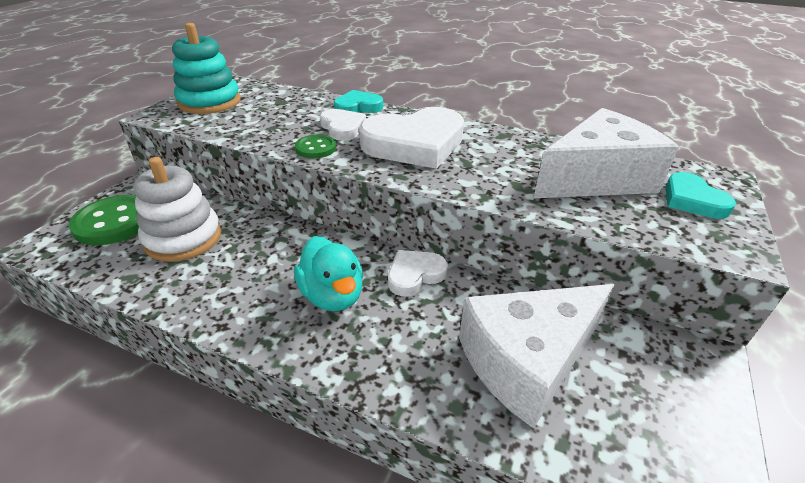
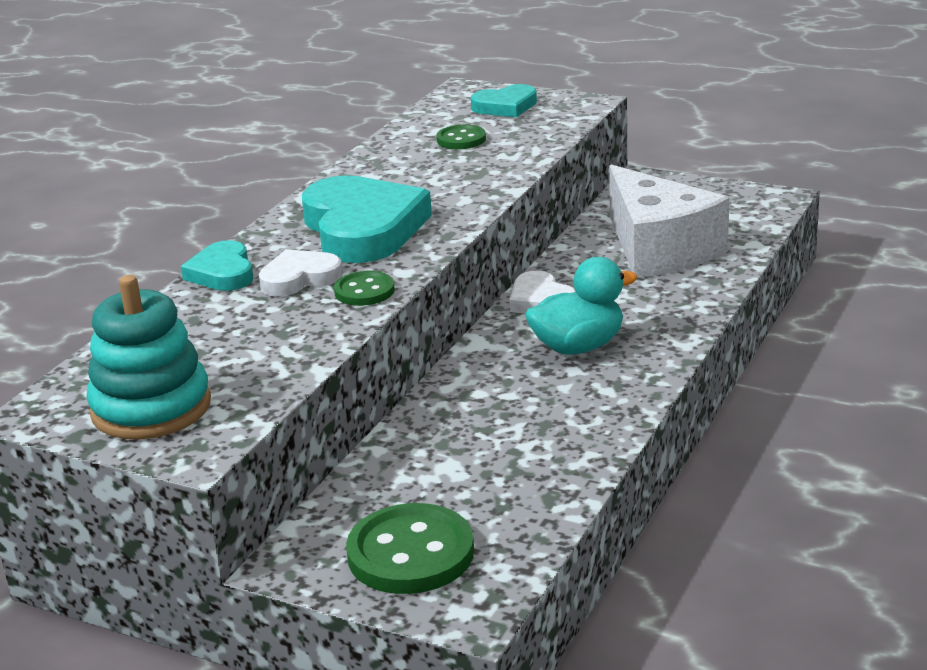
camera: 85 degrees left, 10 degrees down
(183, 238) = (460, 474): white stacking toy -> none
(415, 144) = (363, 228): white heart -> turquoise heart
(596, 178) = (461, 139): white cheese -> green button

